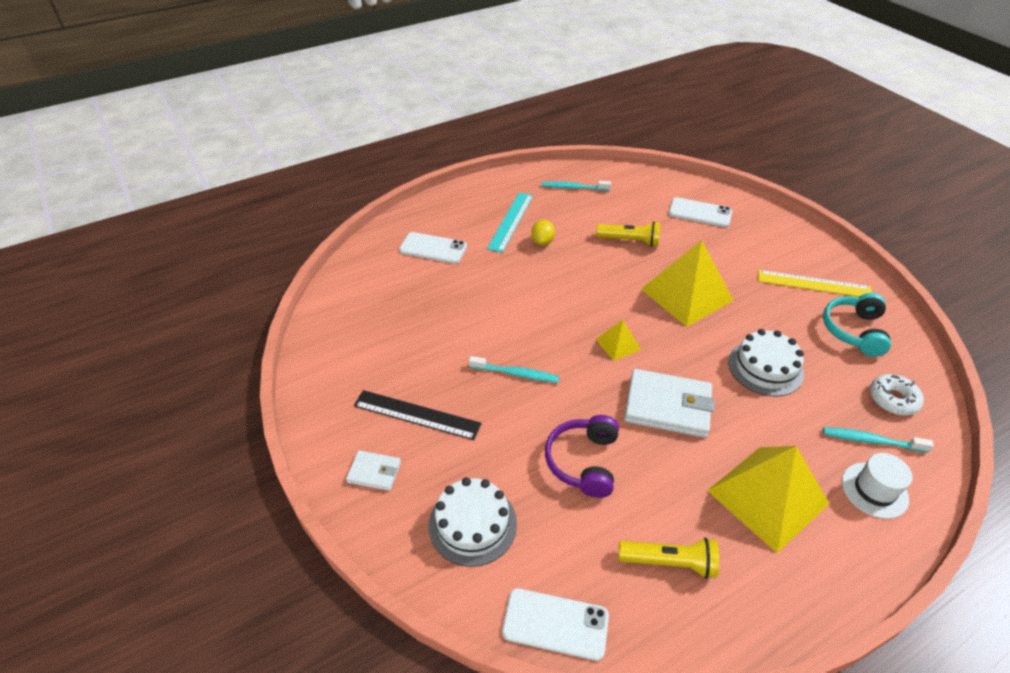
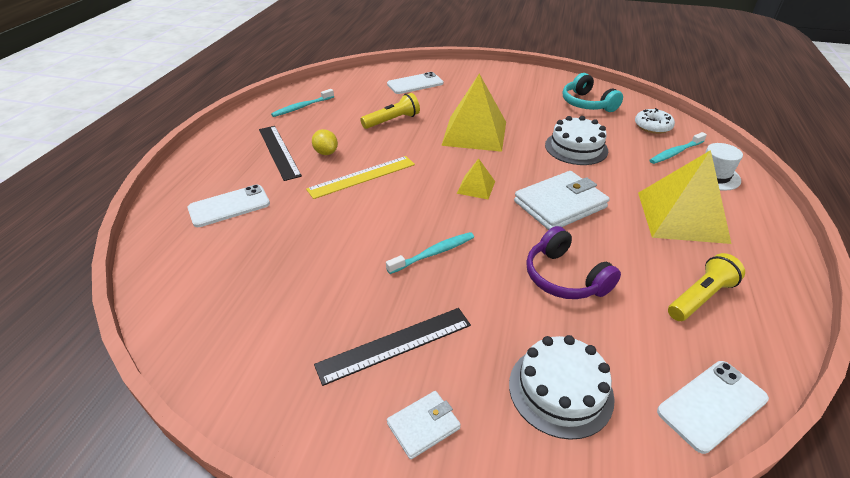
camera: 45 degrees left, 5 degrees down
(511, 221) = (279, 151): turquoise ruler -> black ruler
(814, 284) = (534, 91): yellow ruler -> yellow ruler (362, 176)

